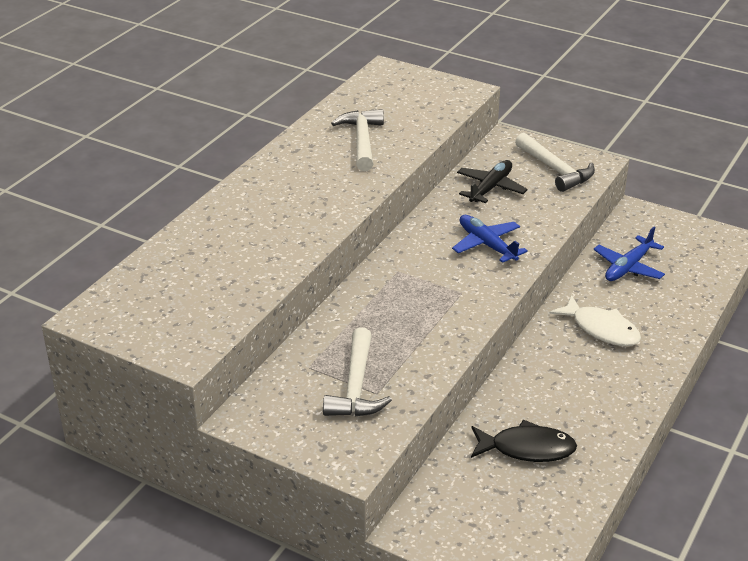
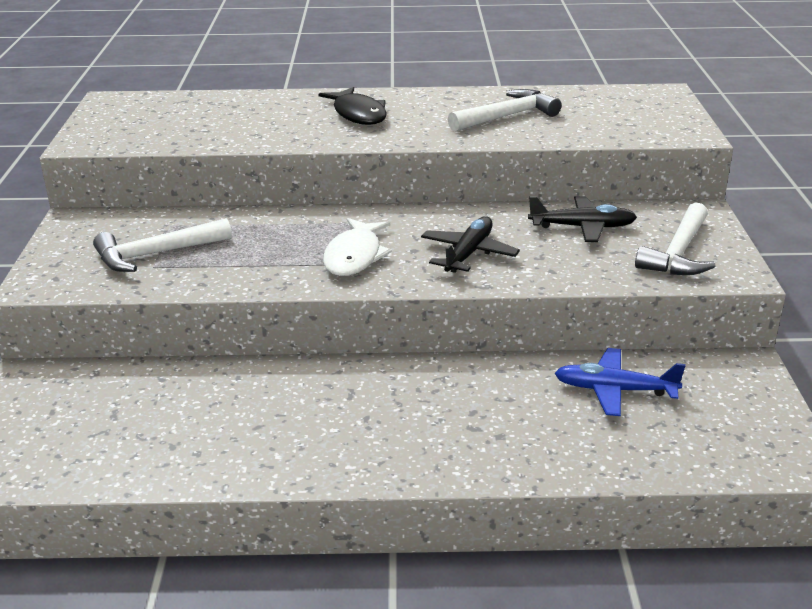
camera: 60 degrees right, 5 degrees down
(487, 245) = (468, 254): blue plane -> black plane
(527, 448) = (195, 411): black fish -> black fish (358, 114)
(601, 329) = (462, 404): white fish -> white fish (355, 256)

